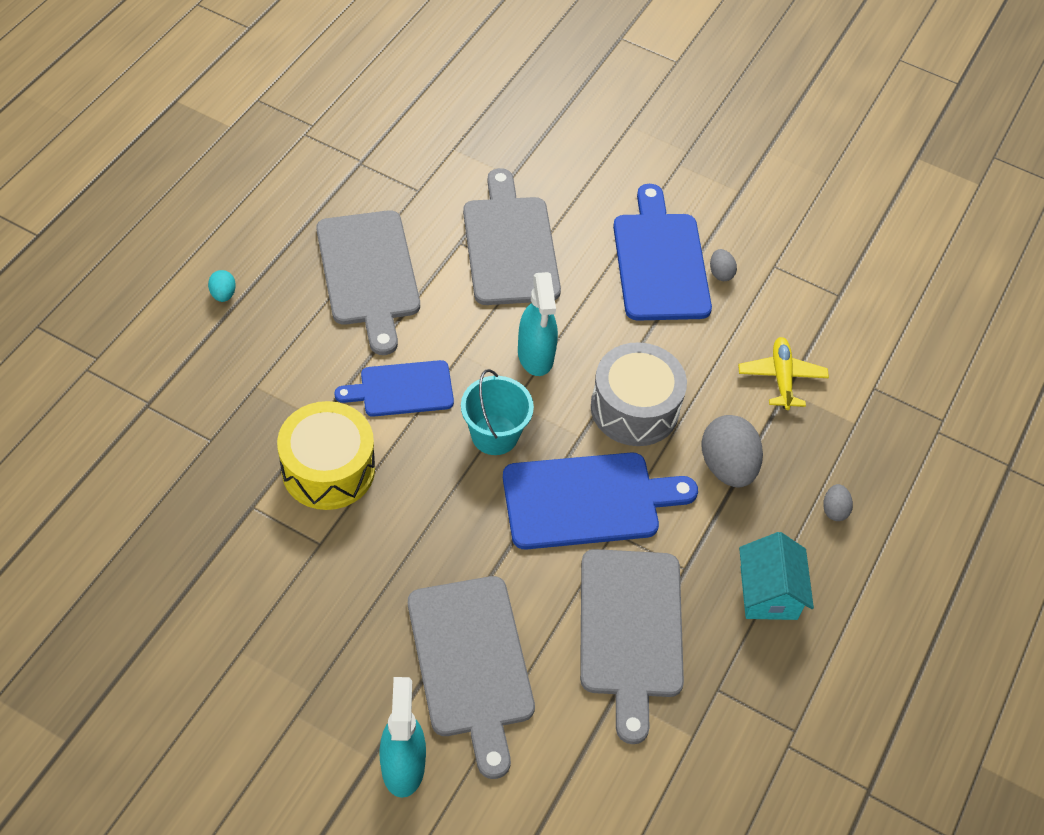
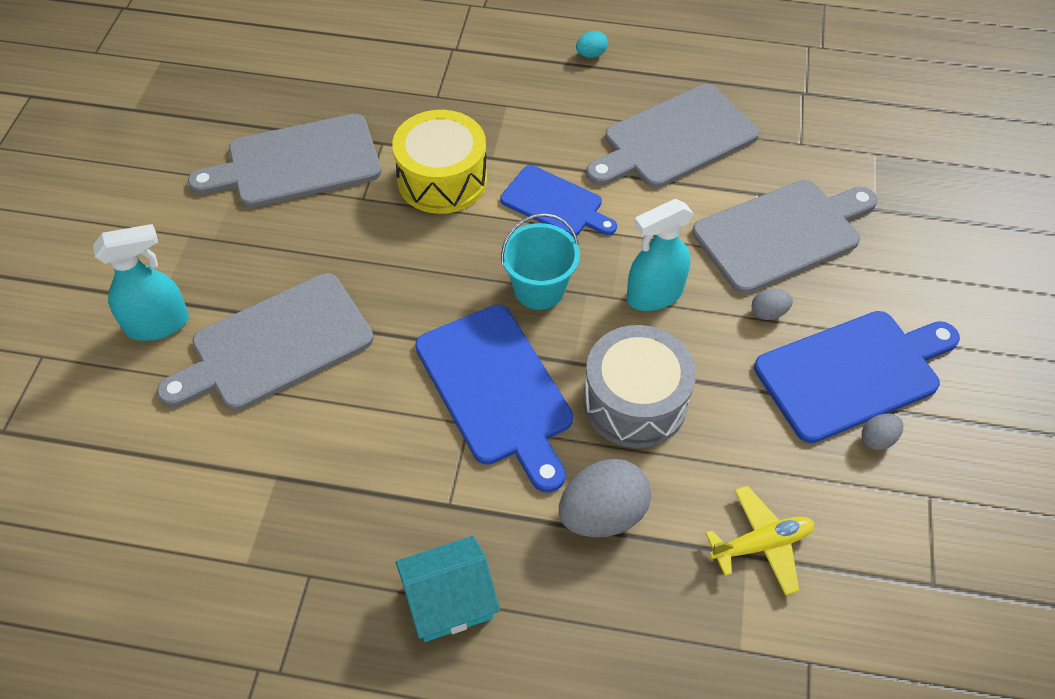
camera: 75 degrees right, 0 degrees up
(402, 389) = (555, 203): blue cutting board -> blue cutting board turned 150 degrees clockwise
(631, 631) = (354, 471): grey cutting board -> grey cutting board (297, 163)
(834, 510) = (596, 652): grey egg -> grey egg (768, 313)

